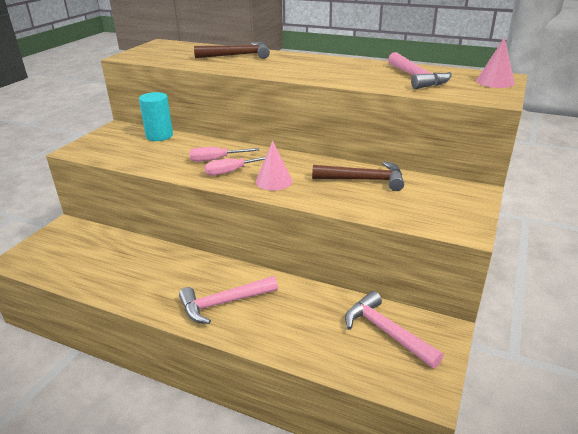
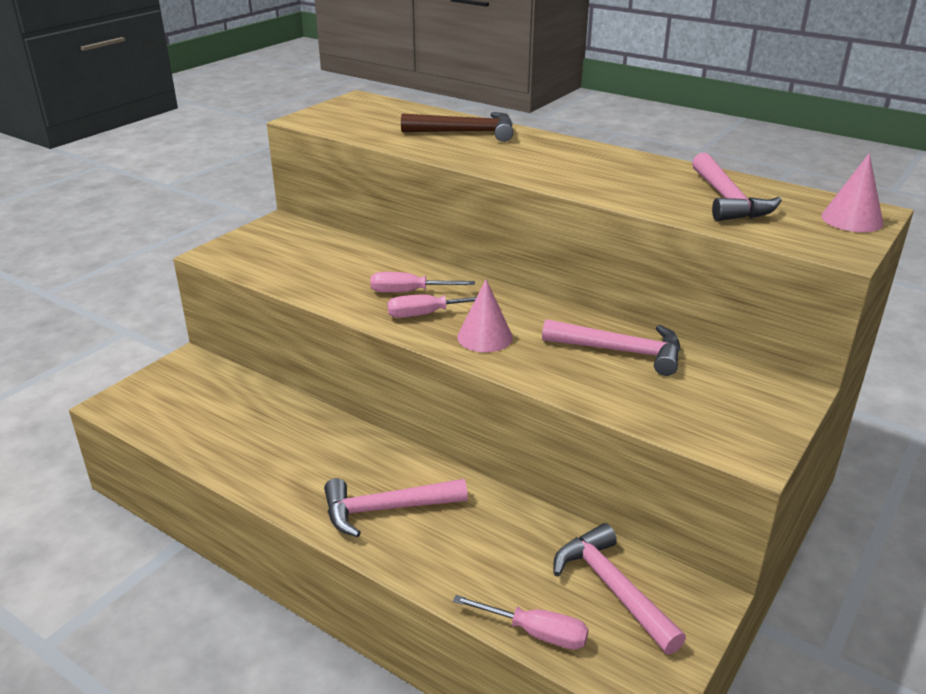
camera: 10 degrees right, 0 degrees up
(159, 136) = (336, 243): turquoise cylinder -> none
(344, 368) = (536, 632): none -> pink screwdriver
(364, 180) = (621, 351): brown hammer -> pink hammer

